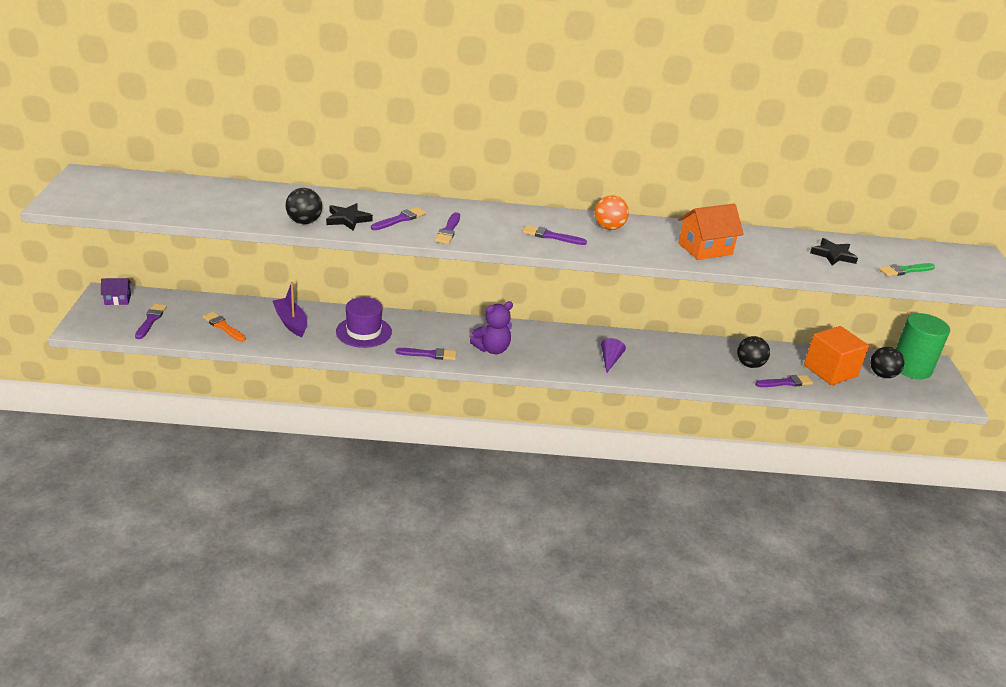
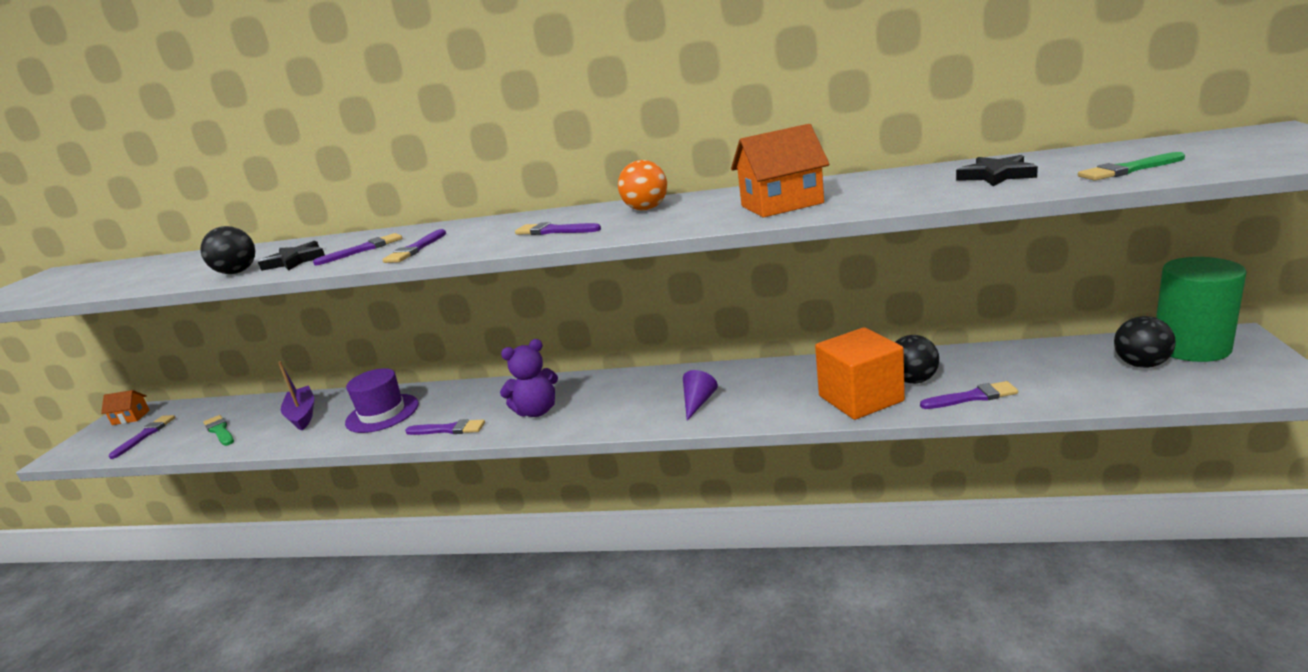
camera: 15 degrees right, 10 degrees down
(118, 299) = (131, 417): purple house -> orange house
(223, 326) = (220, 431): orange brush -> green brush
(830, 371) = (1048, 370): orange cube -> orange cube (860, 398)

